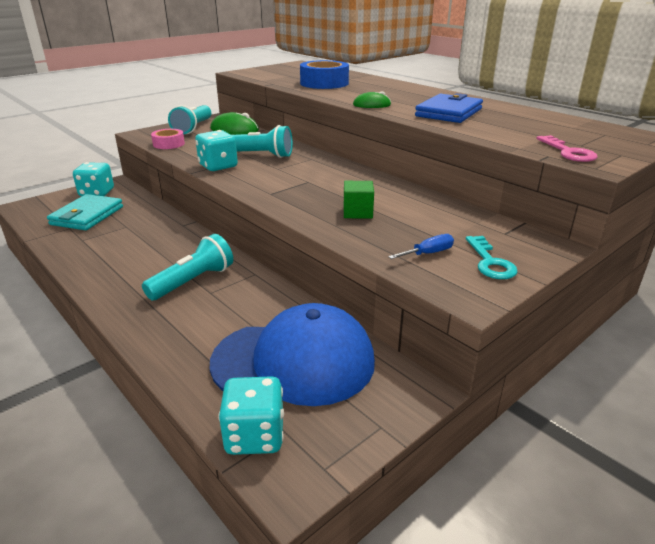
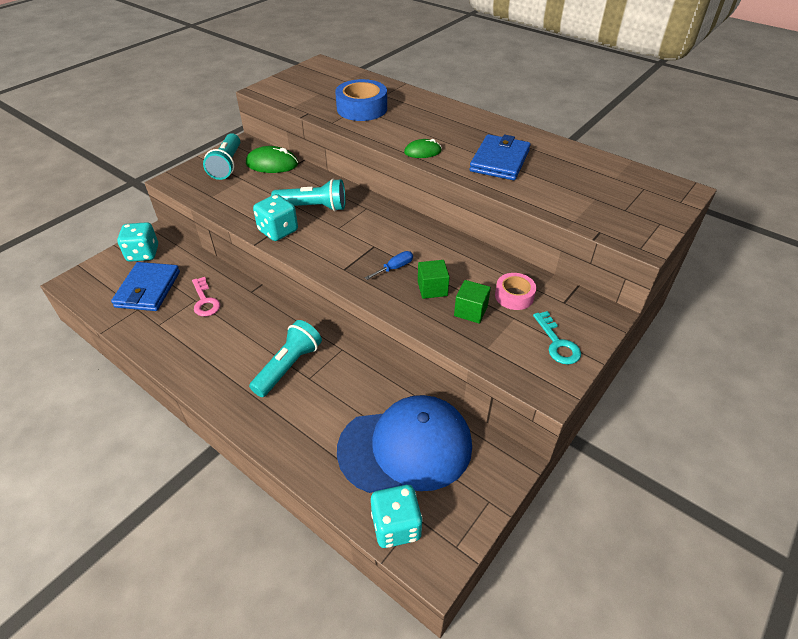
camera: 10 degrees left, 15 degrees up
(87, 216) = (148, 289): turquoise wallet -> blue wallet
(168, 144) = (212, 197): pink tape -> pink tape (514, 296)
(394, 231) = (470, 311): none -> green cube
(428, 253) = (505, 338): blue screwdriver -> blue screwdriver (395, 268)
(568, 152) = (616, 224): pink key -> pink key (205, 301)

